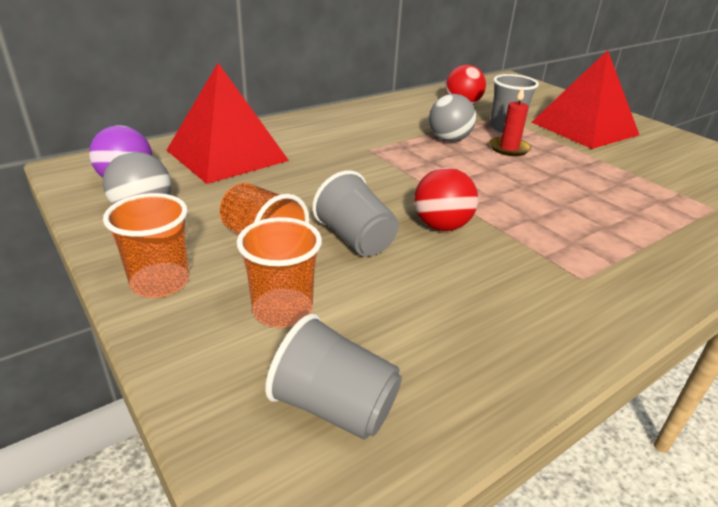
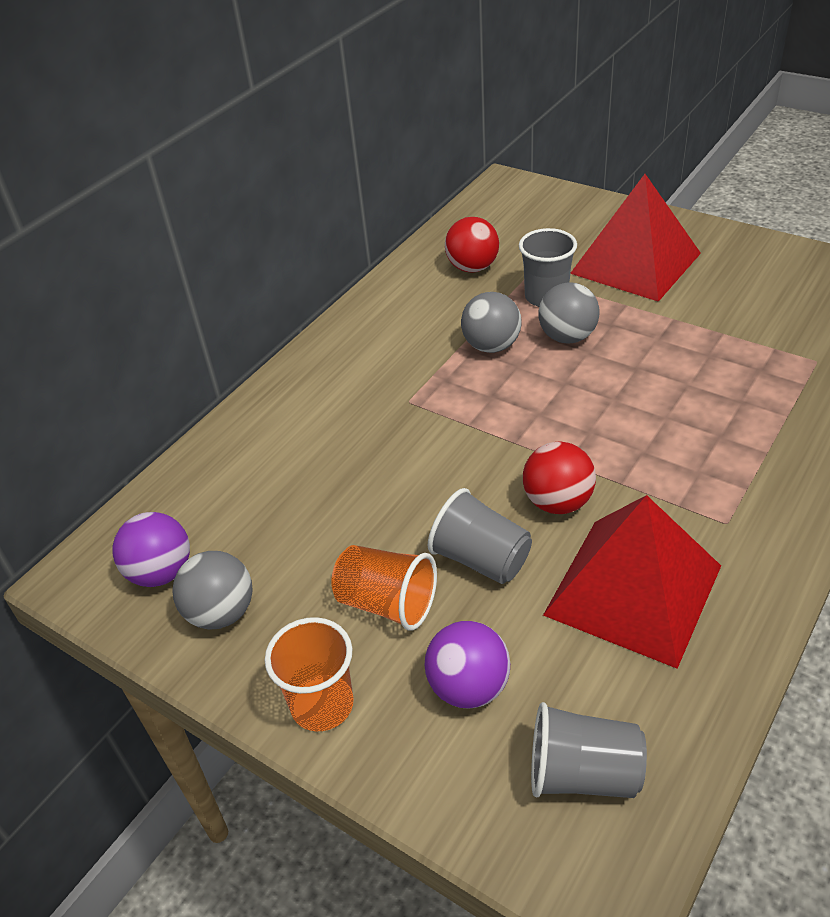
camera: 15 degrees left, 10 degrees up
(227, 155) = (246, 479): red pyramid -> red pyramid (633, 589)
(282, 310) = (469, 687): orange cup -> purple ball
(509, 148) = (567, 337): red candle -> grey ball

